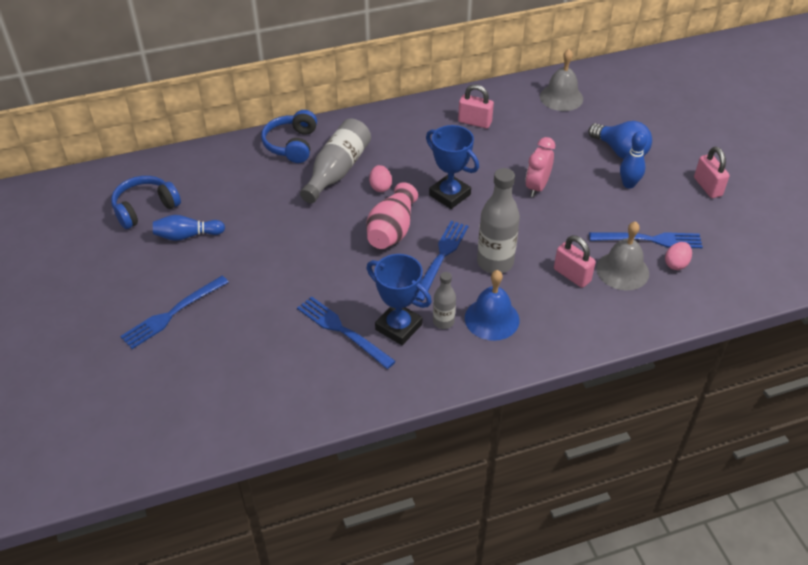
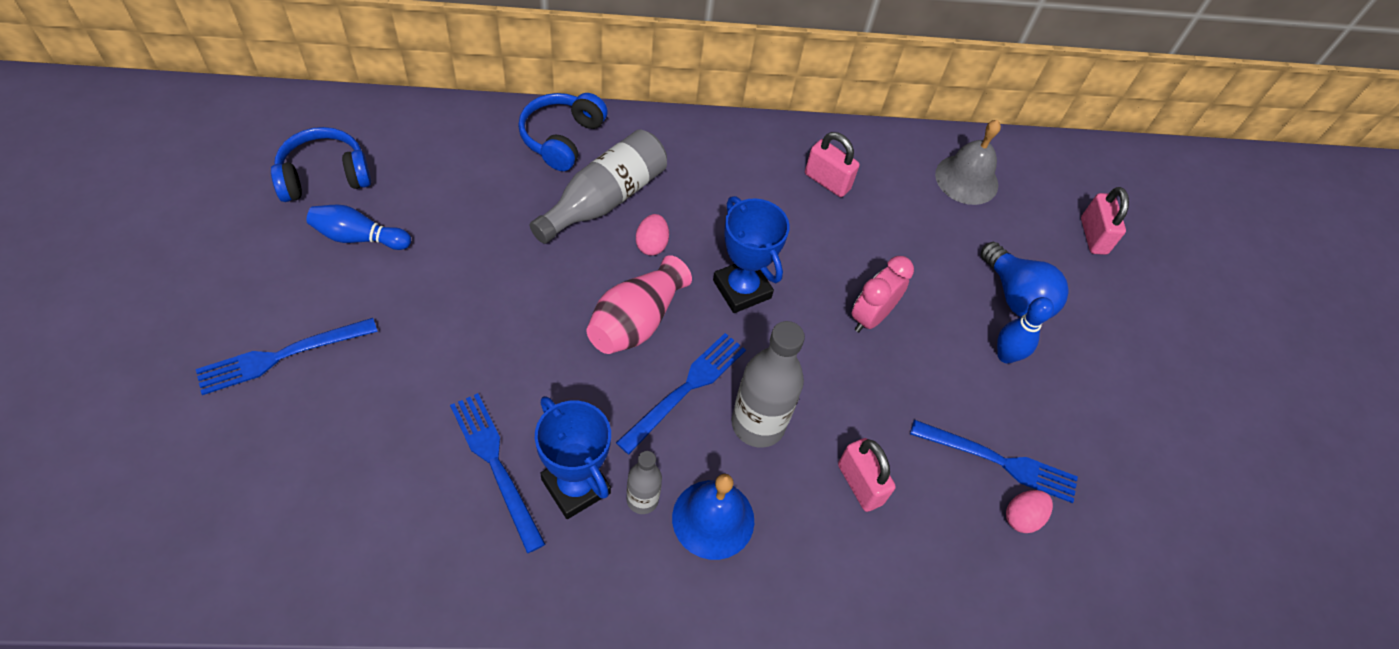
camera: 10 degrees right, 10 degrees up
(622, 270) = (937, 501): grey bell -> none
(707, 187) = (1121, 399): pink padlock -> pink padlock (1093, 236)

